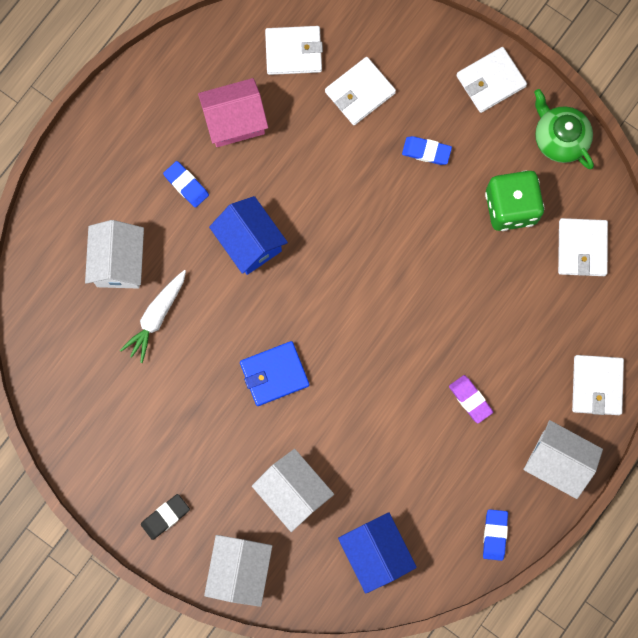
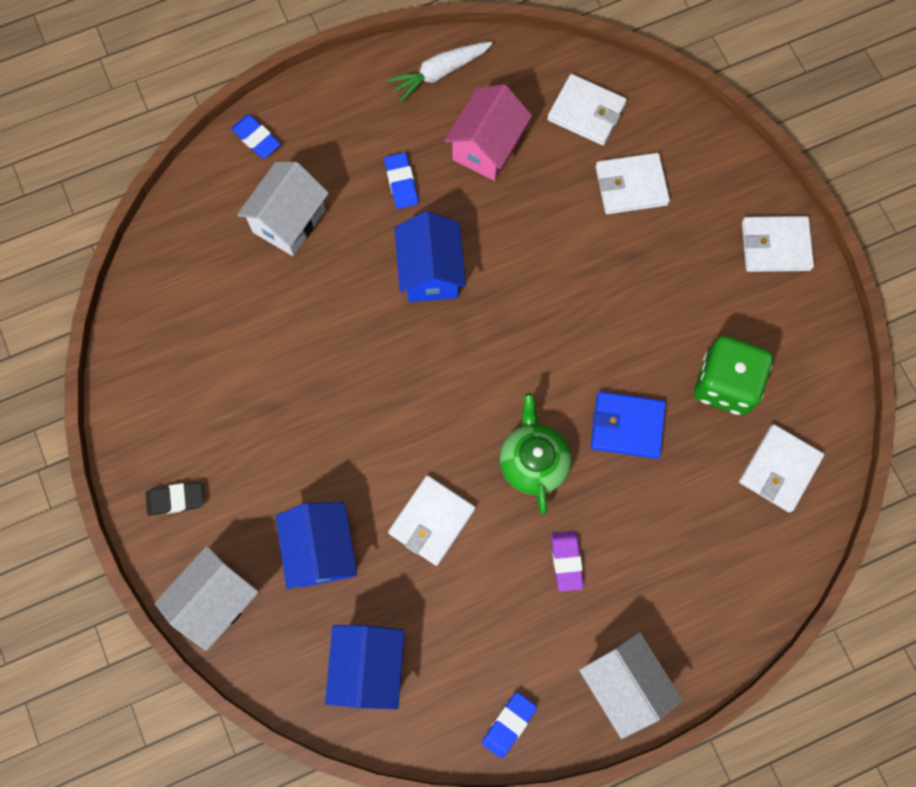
camera: 30 degrees right, 5 degrees down
(157, 316) = (293, 293): white carrot -> white carrot (440, 73)
(235, 121) = (487, 147): pink house -> pink house turned 75 degrees counterclockwise
(274, 374) = (375, 417): blue wallet -> blue wallet (627, 426)
(293, 492) = (321, 550): white house -> blue house
(426, 151) = (666, 280): blue eraser -> blue eraser (256, 138)
(559, 138) = (818, 342): green teapot -> green teapot (533, 461)
(597, 385) = (715, 626): white wallet -> white wallet (432, 521)

